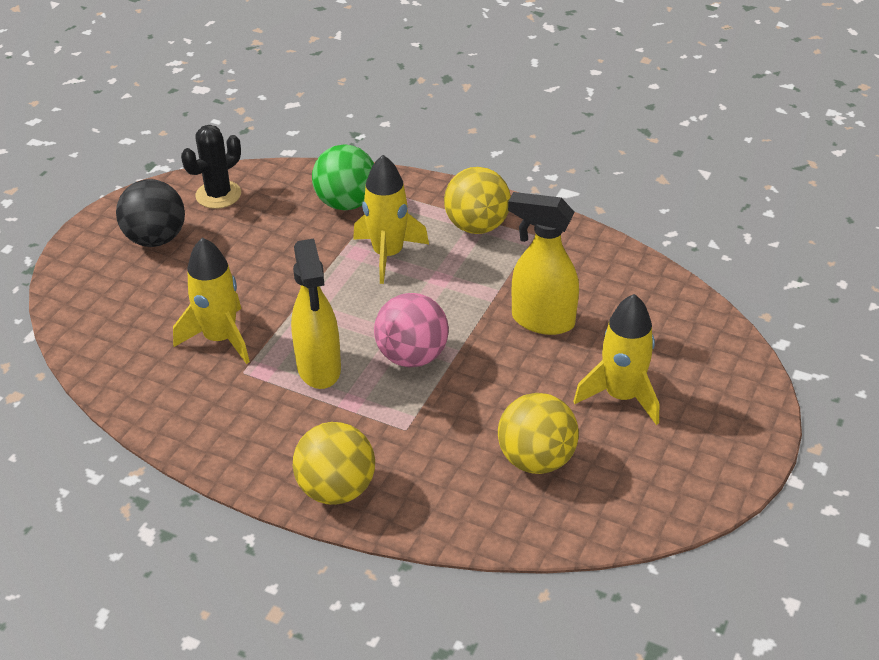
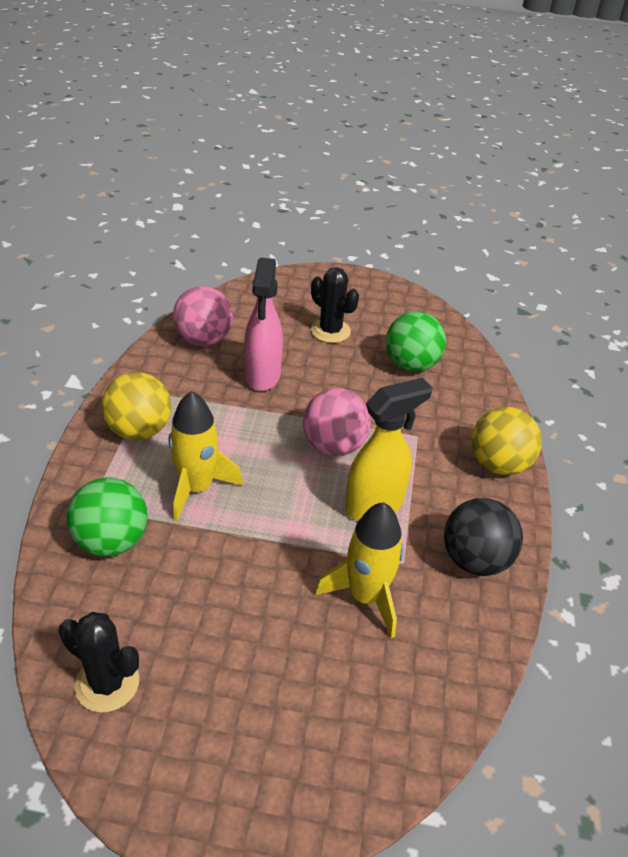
camera: 110 degrees left, 0 degrees up
(156, 239) = (213, 729): black ball -> black ball (475, 560)
(536, 459) = (411, 365): yellow ball -> green ball
(542, 321) = (262, 376): yellow spray bottle -> pink spray bottle
(619, 283) = (203, 339): none -> pink ball
(621, 396) = (330, 331): yellow rocket -> black cactus

